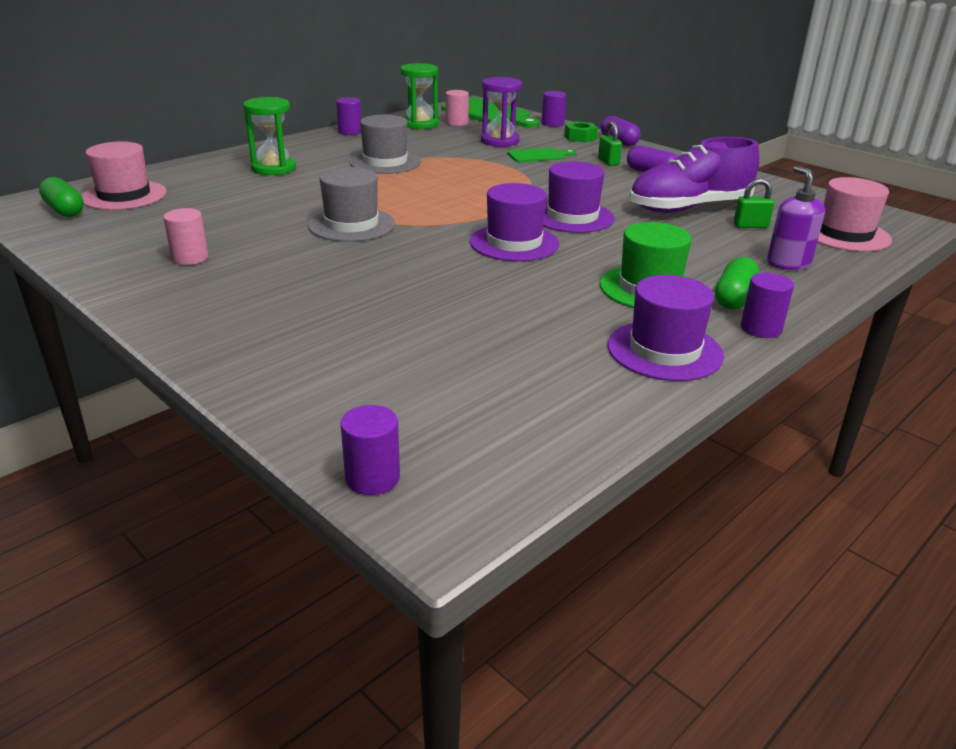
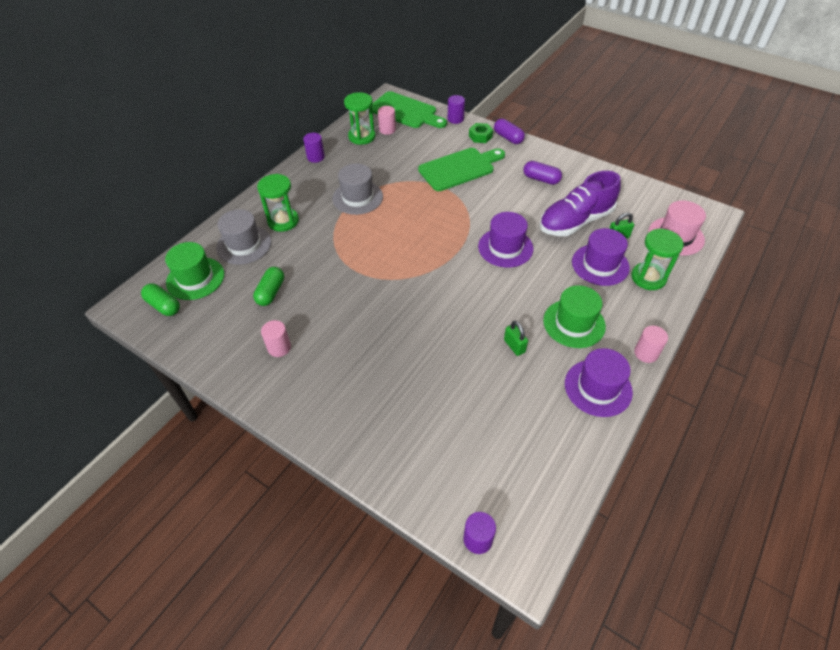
camera: 10 degrees left, 20 degrees up
(124, 195) = (195, 278): pink hat -> green hat
(351, 225) = (367, 286): grey hat -> grey hat (244, 245)
(500, 141) = (426, 152): purple hourglass -> none
(514, 243) = (478, 287): purple hat -> purple hat (600, 265)
(538, 156) = (459, 168): green cutting board -> green cutting board, size x1.88
(608, 162) = (509, 169): green padlock -> green padlock (514, 346)
(734, 298) = (624, 323): green capsule -> green capsule (271, 292)
(761, 328) = (646, 353): purple cylinder -> pink cylinder
(788, 263) = (648, 278): purple soap dispenser -> green hourglass

